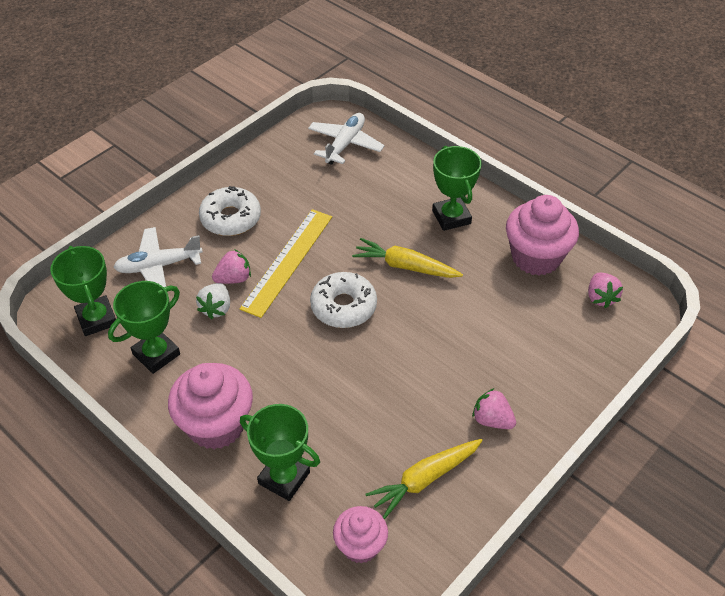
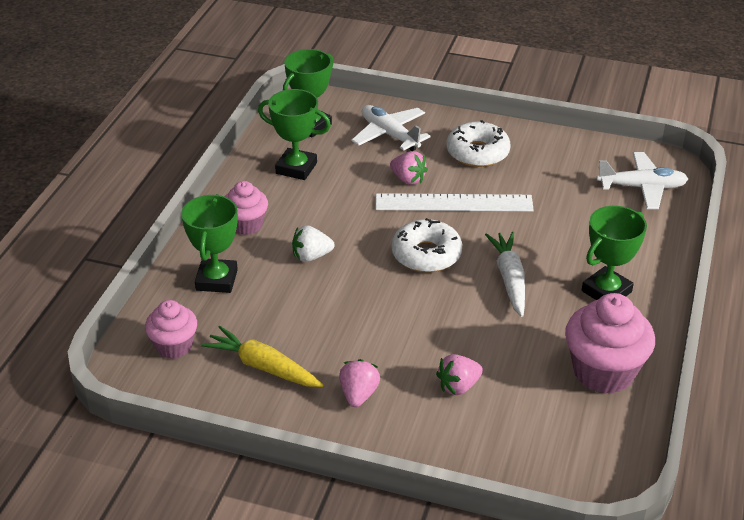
camera: 65 degrees right, 10 degrees down
(216, 308) = (367, 182): white strawberry -> white strawberry (311, 256)
(216, 425) = (246, 225): pink cupcake -> pink cupcake, size x0.61
(288, 261) = (454, 203): yellow ruler -> white ruler
(405, 266) = (509, 279): yellow carrot -> white carrot
(600, 297) = (586, 441): pink strawberry -> pink strawberry (458, 386)

